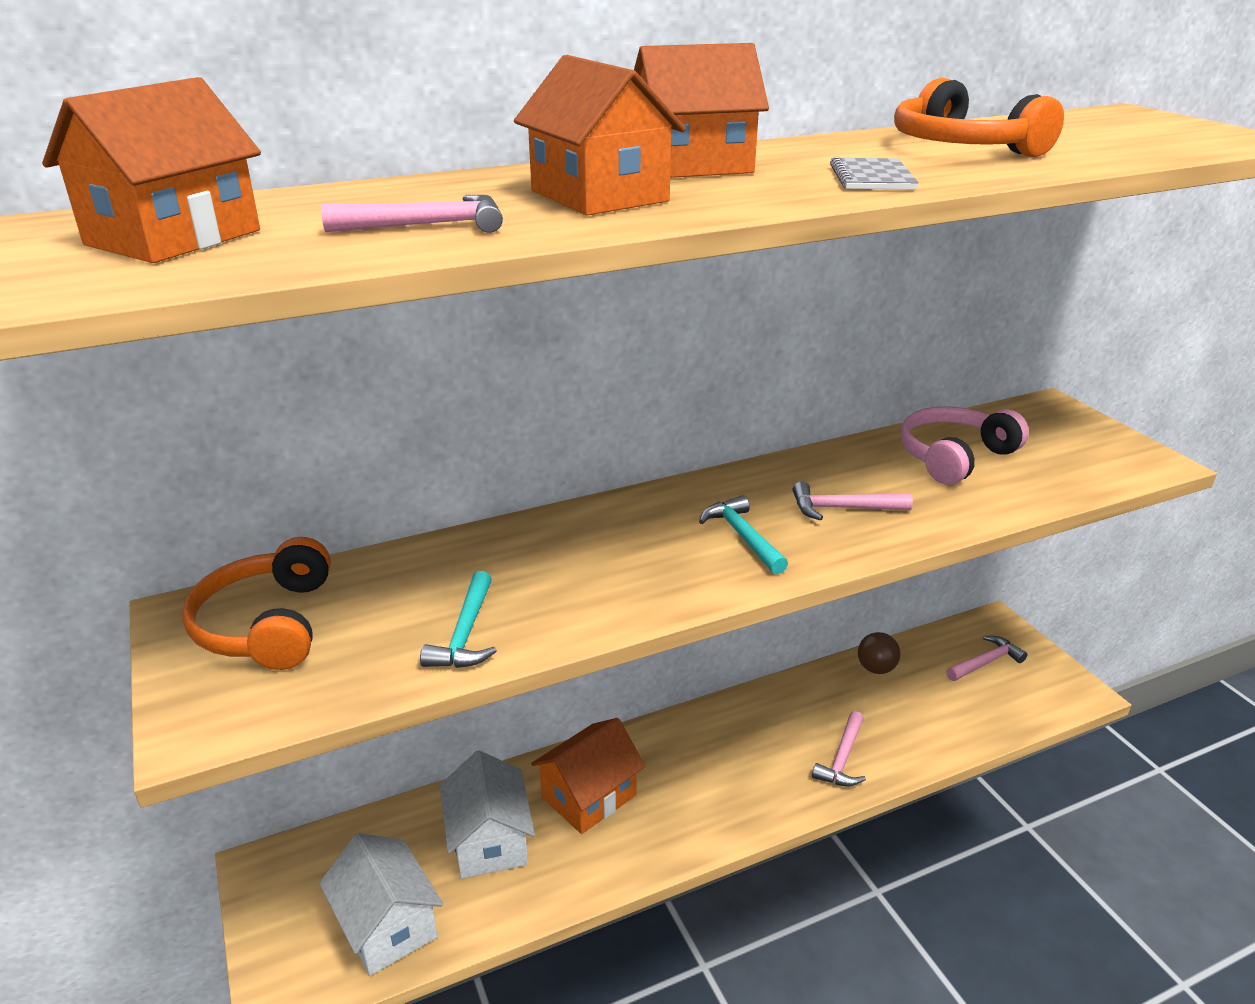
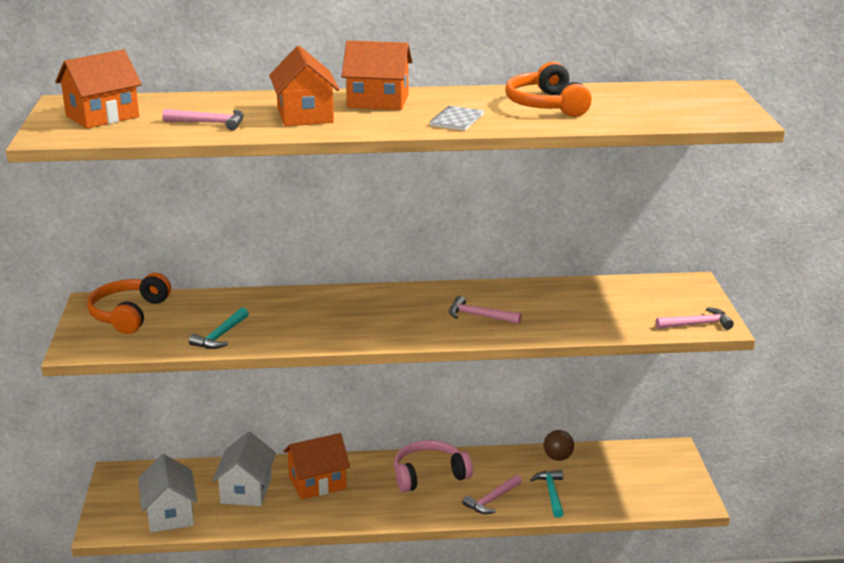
camera: 20 degrees right, 5 degrees down
(742, 536) = (405, 319): turquoise hammer -> turquoise hammer (551, 493)
(954, 457) = (583, 301): pink headphones -> pink headphones (429, 475)
(986, 662) = (642, 470): pink hammer -> pink hammer (697, 324)

